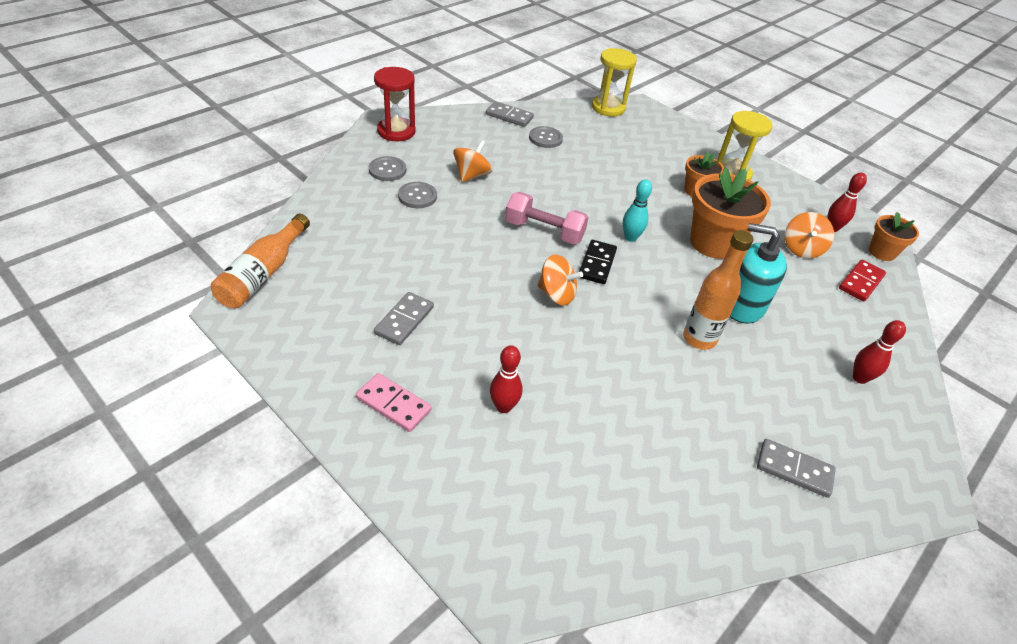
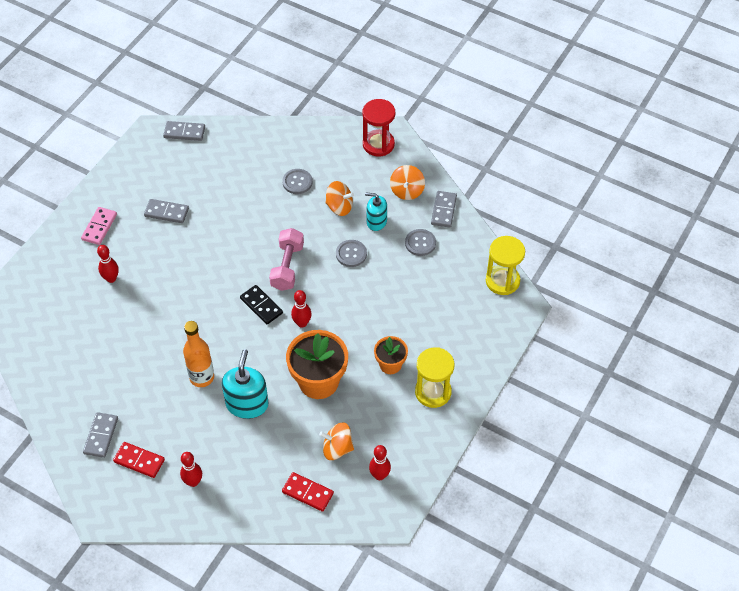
camera: 80 degrees right, 10 degrees up
(263, 273) = (184, 132): orange bottle -> grey domino
(387, 170) = (322, 155): grey button -> grey button (351, 254)
(505, 157) = (376, 221): none -> turquoise soap dispenser
(556, 294) = (218, 287): orange spinning top -> orange spinning top (407, 191)
(597, 264) = (261, 306): black domino -> black domino turned 45 degrees clockwise
(630, 238) = (302, 323): turquoise bowling pin -> red bowling pin
(833, 430) = (139, 461): none -> red domino
(882, 252) = (358, 514): orange flower pot -> none

